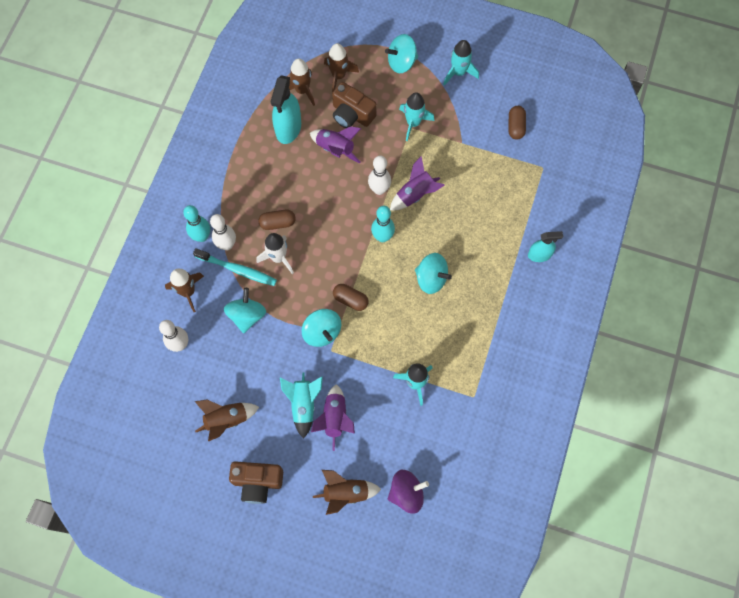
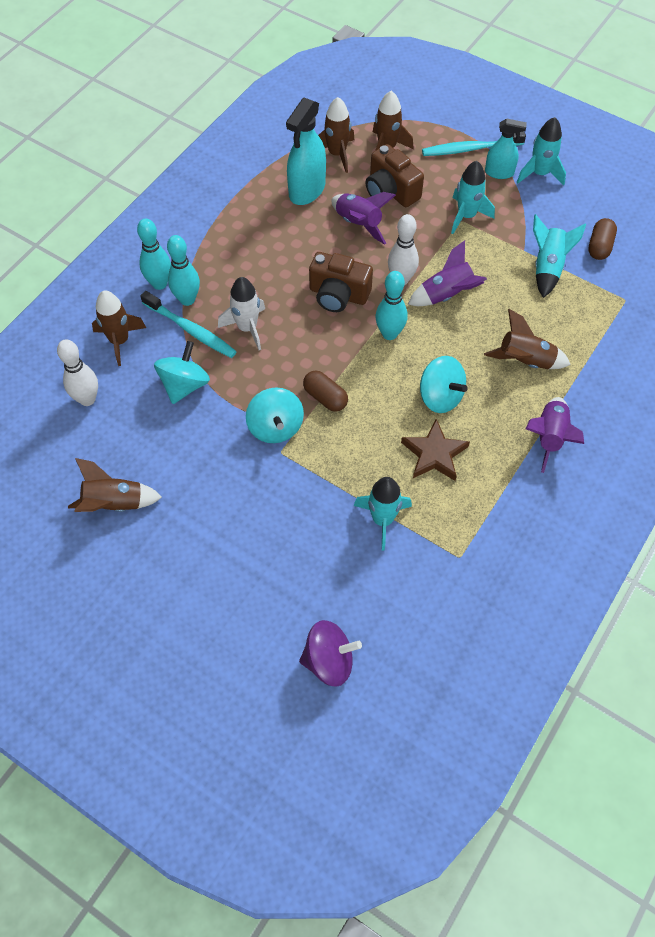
camera: 15 degrees right, 10 degrees down
(227, 245) = (187, 299): white bowling pin -> turquoise bowling pin
(257, 482) = (127, 593): brown camera -> brown camera (338, 295)
(277, 223) = (259, 289): brown capsule -> none
(303, 404) = (222, 509): turquoise rocket -> turquoise rocket (548, 267)
(335, 418) = (259, 537): purple rocket -> purple rocket (549, 437)
(346, 493) = (243, 638): brown rocket -> brown rocket (525, 361)
(401, 62) = (470, 149): turquoise spinning top -> turquoise toothbrush
(438, 324) = (434, 454): none -> brown star
(539, 255) = (596, 401): turquoise spray bottle -> turquoise spray bottle (499, 172)

